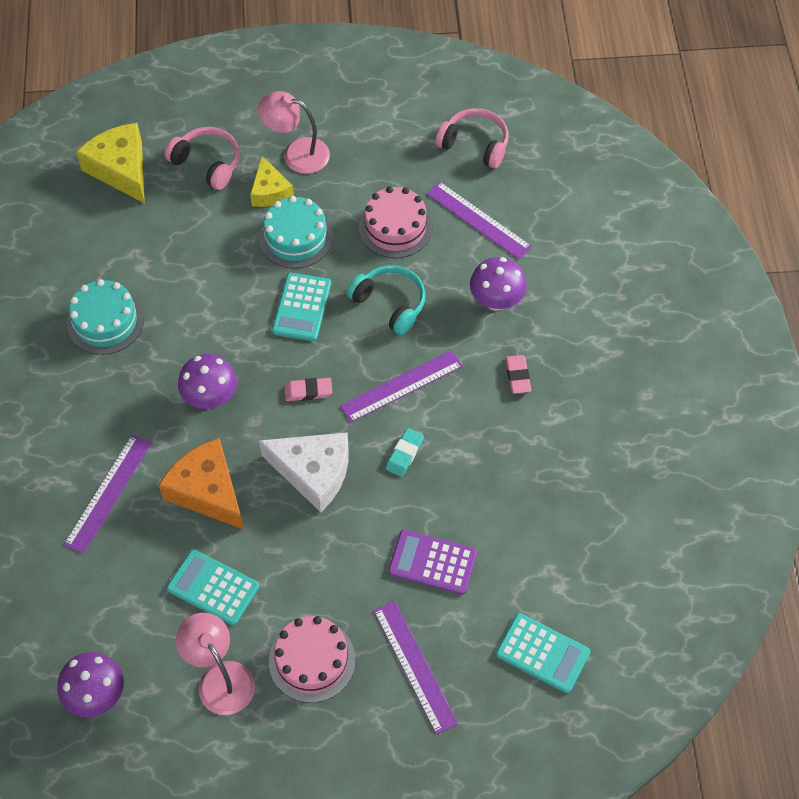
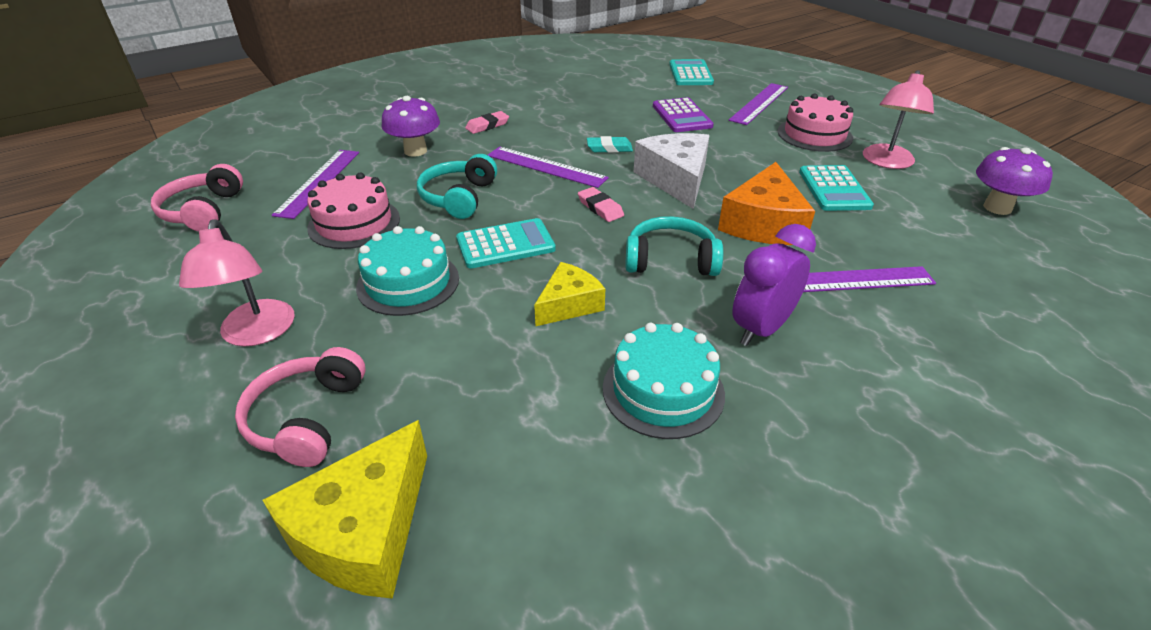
camera: 120 degrees left, 20 degrees down
(109, 403) = (761, 329): none -> purple clock
(210, 398) = (670, 260): purple mushroom -> turquoise headphones
(270, 191) = (340, 331): yellow cheese -> yellow cheese (569, 304)

